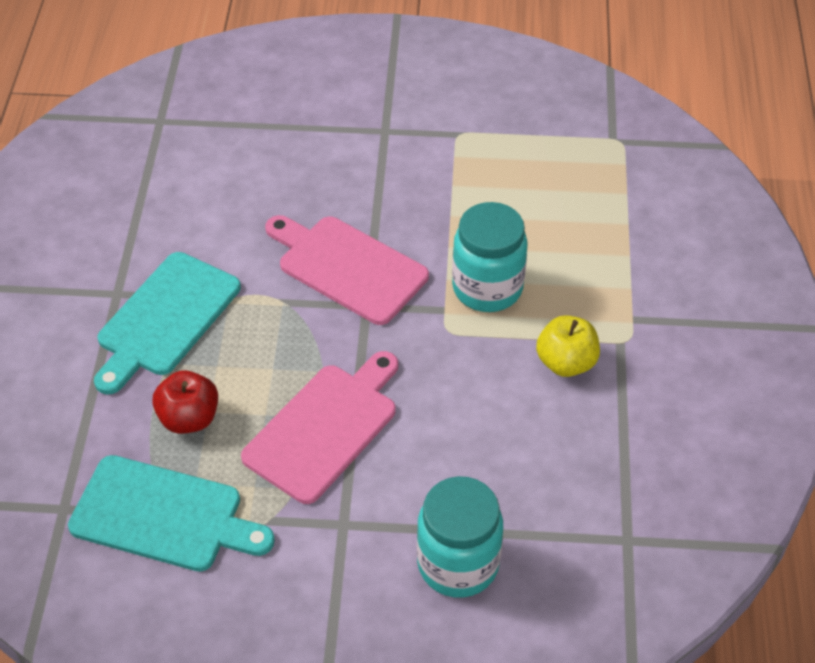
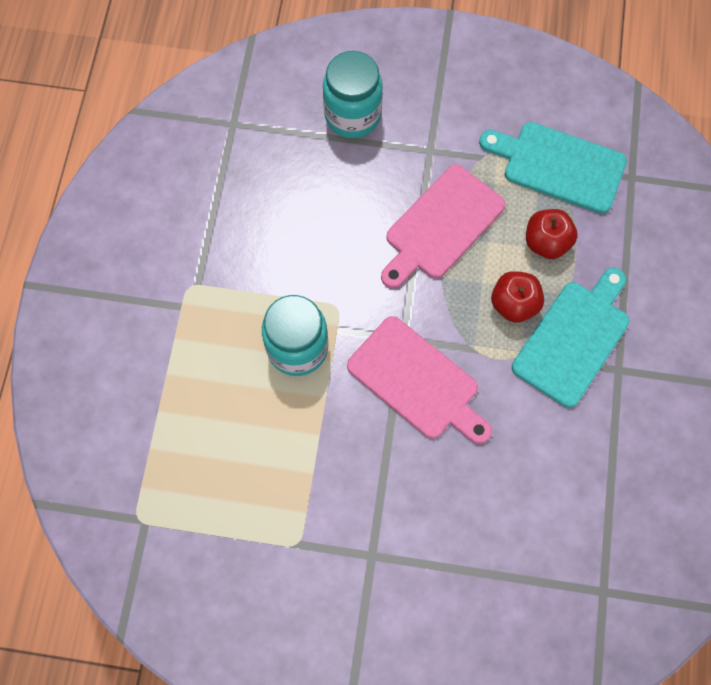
camera: 175 degrees left, 20 degrees up
(234, 348) = (514, 304): none -> red apple
(566, 362) = (245, 269): yellow apple -> none

